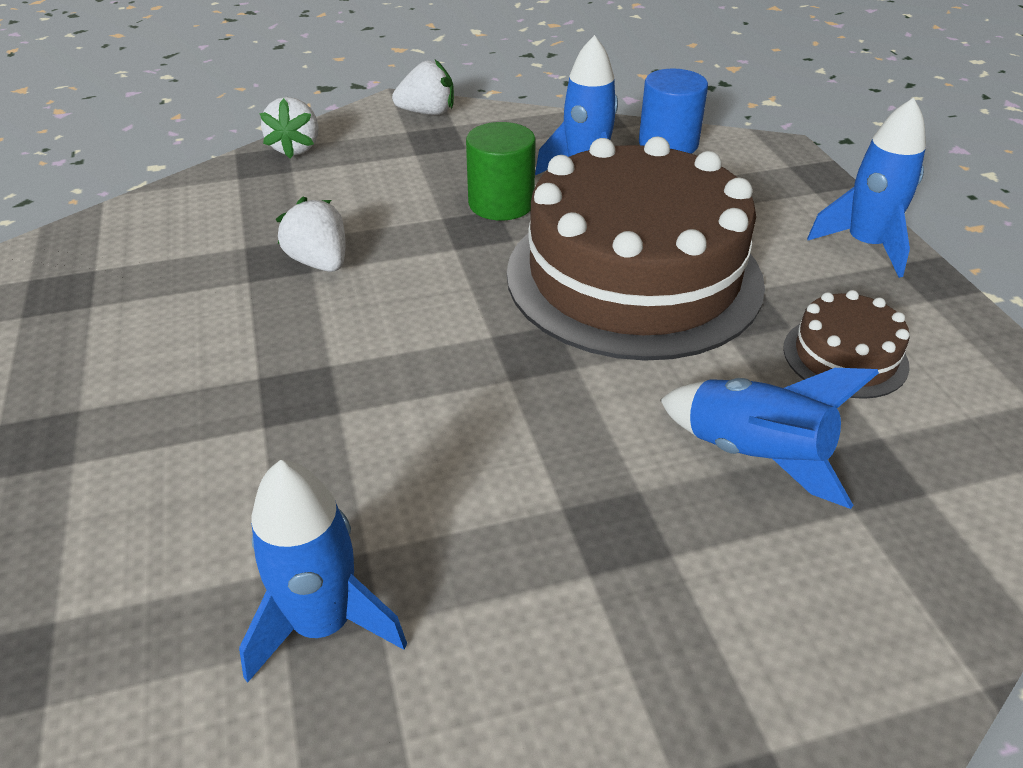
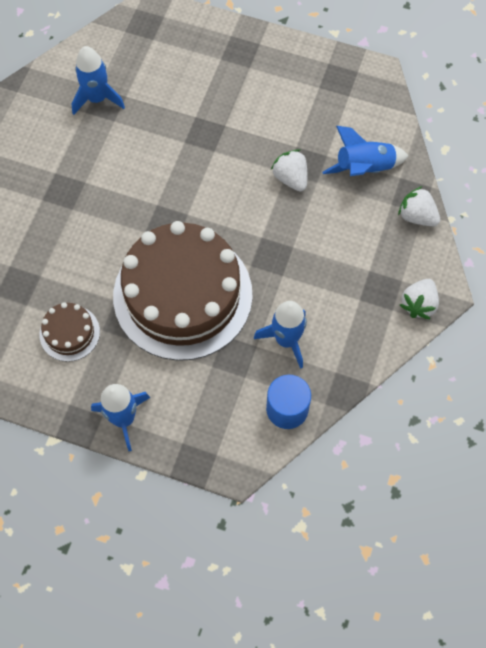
camera: 125 degrees right, 25 degrees up
(319, 262) = (291, 178): white strawberry -> white strawberry turned 120 degrees counterclockwise
(501, 203) = (286, 280): green cylinder -> none
(754, 455) = (55, 255): blue rocket -> blue rocket (364, 168)

